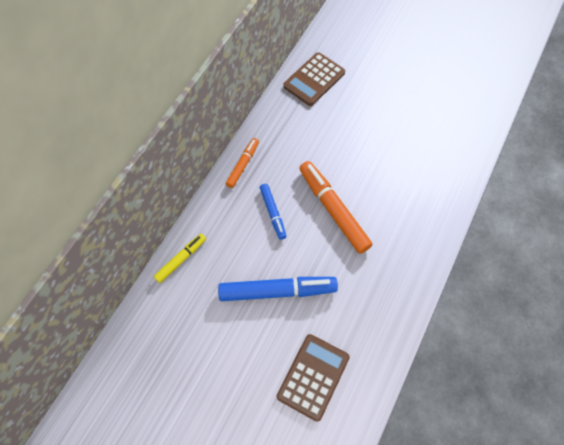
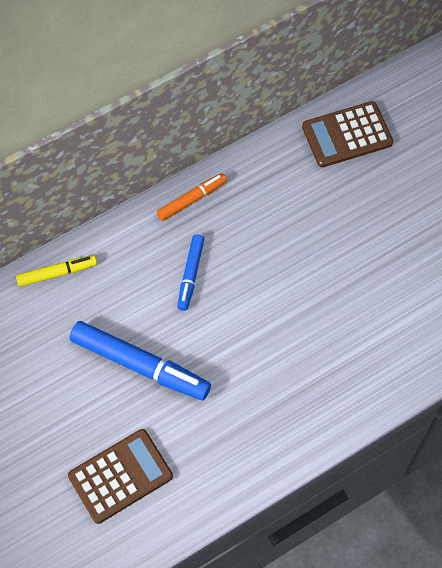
camera: 30 degrees right, 0 degrees up
(333, 210) = (263, 308): orange marker -> none

